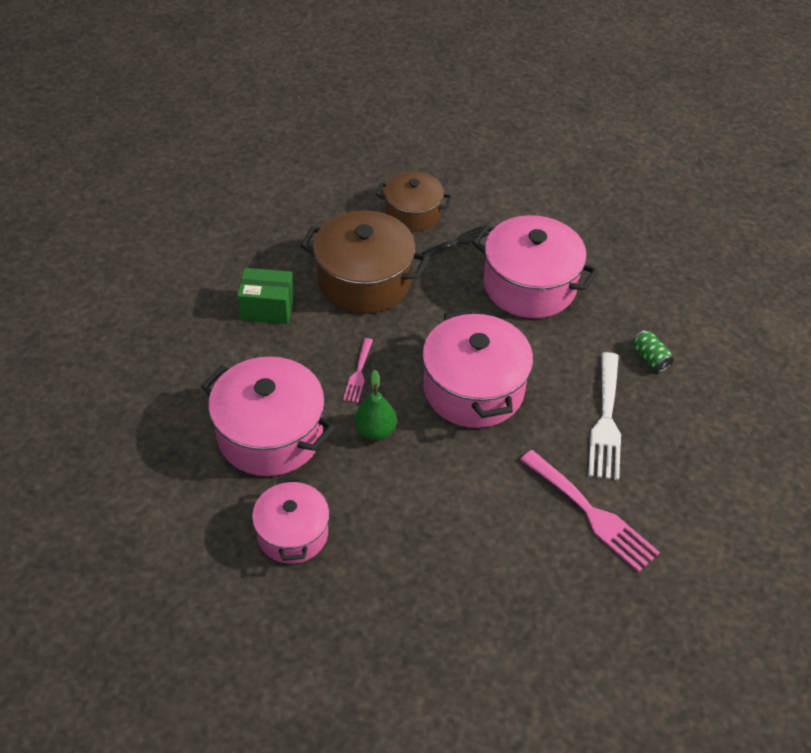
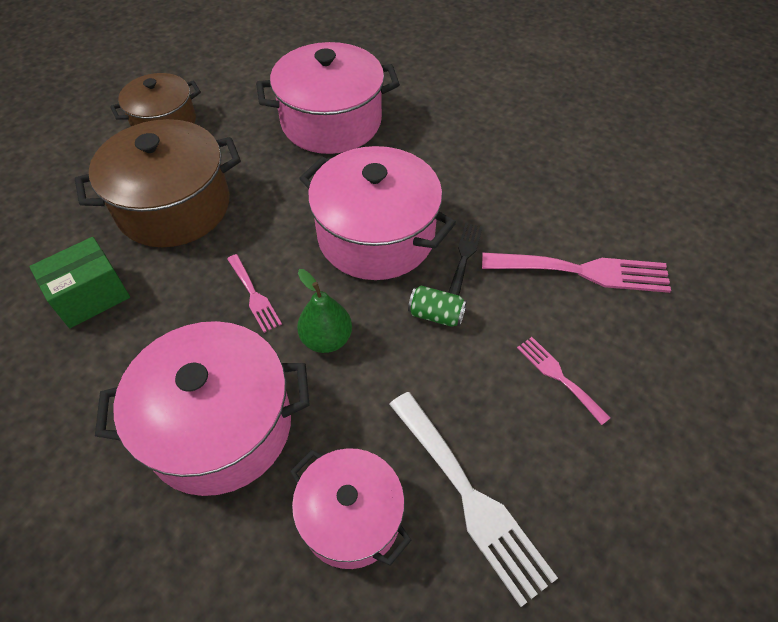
camera: 40 degrees left, 5 degrees up
(458, 241) = (231, 122): black fork -> black fork (464, 256)
(494, 559) = (558, 376): none -> pink fork
(606, 421) = (508, 189): white fork -> white fork (470, 498)
(650, 358) = (483, 120): green can -> green can (436, 315)

